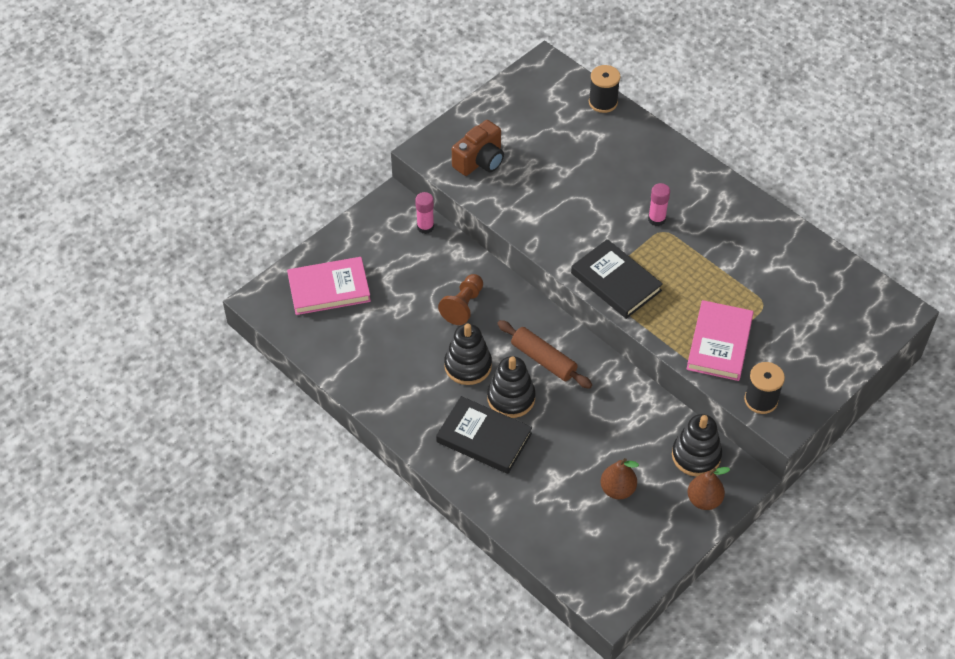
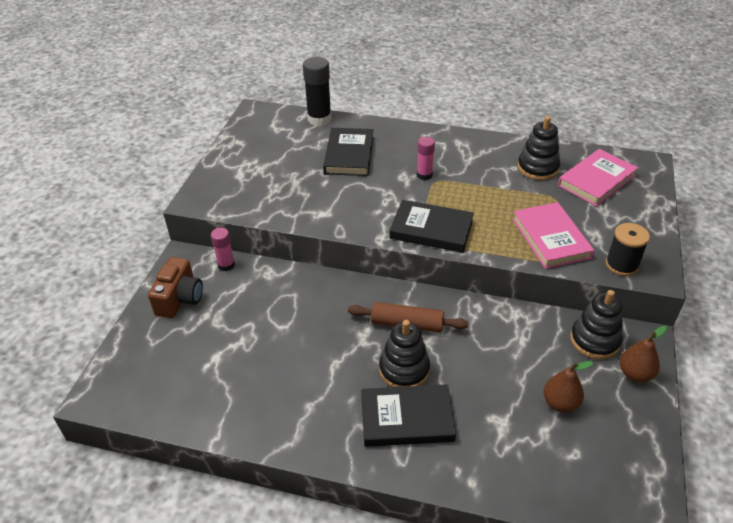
camera: 30 degrees left, 10 degrees down
(329, 289) = (164, 354): pink book -> pink book (596, 180)
(463, 306) = (304, 312): brown pawn -> none
(468, 365) = (344, 360): black stacking toy -> black stacking toy (537, 168)
(480, 161) = (249, 190): brown camera -> brown camera (180, 299)
(601, 162) = (349, 155): none -> black book
(603, 102) = (319, 119): black spool -> black glue stick

